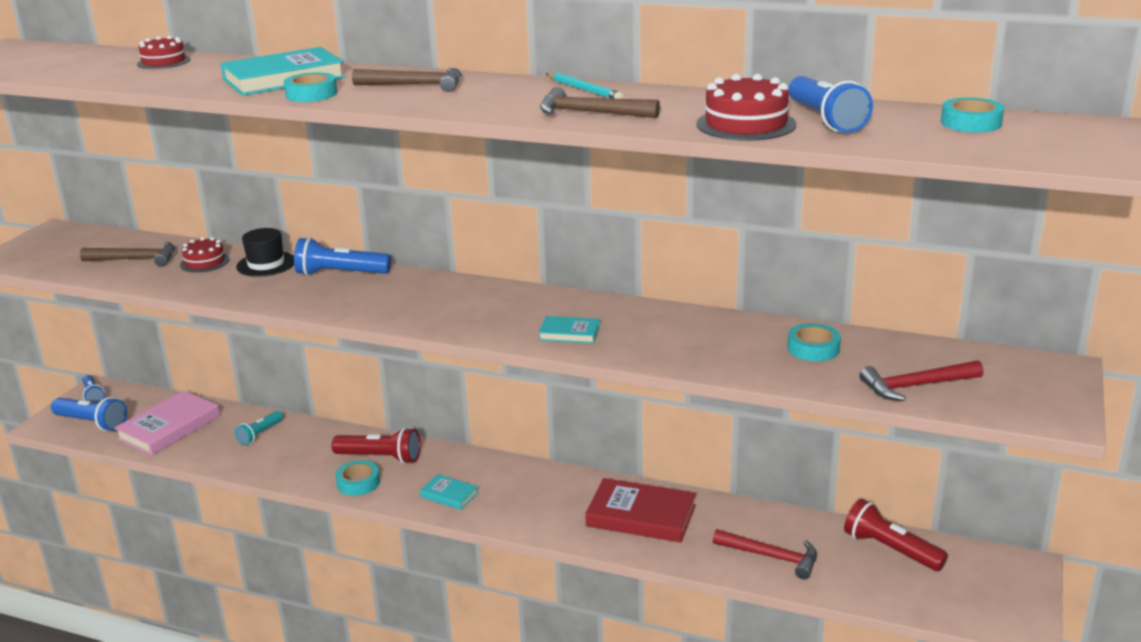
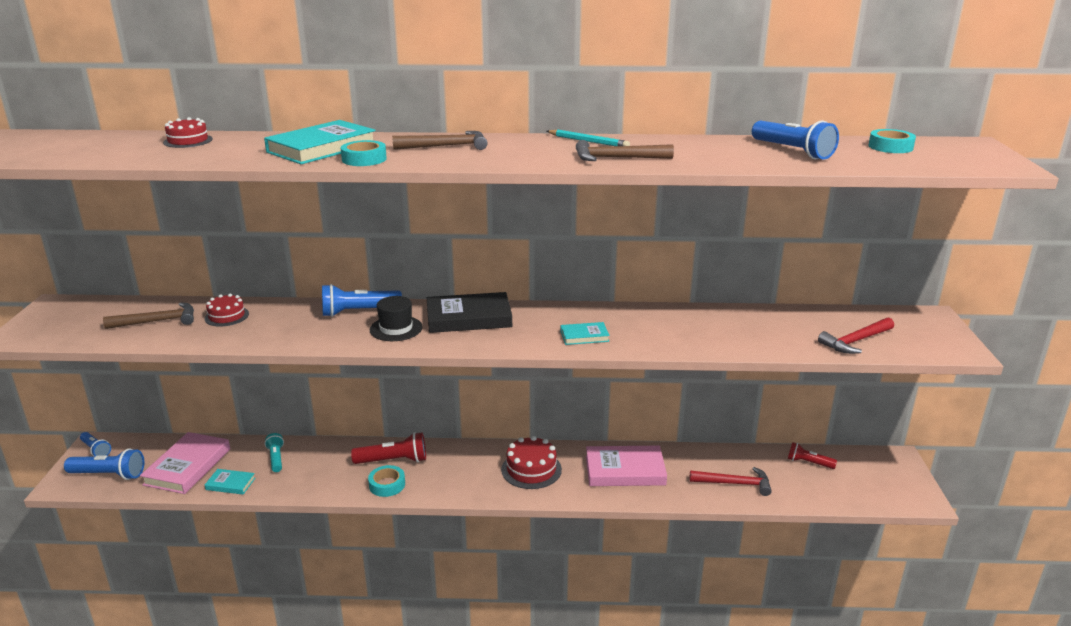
camera: 20 degrees left, 0 degrees up
(260, 434) = (276, 458): turquoise flashlight -> turquoise flashlight turned 150 degrees clockwise
(266, 264) = (285, 311): black hat -> black hat (396, 328)
(449, 495) = (468, 481): turquoise book -> turquoise book (230, 484)
(454, 295) = (469, 318): none -> black book
(641, 516) = (625, 470): red book -> pink book
(746, 124) = (742, 158): red cake -> red cake (531, 469)
(813, 348) = (767, 324): turquoise tape -> none
(890, 549) = (808, 463): red flashlight -> red flashlight, size x0.63

